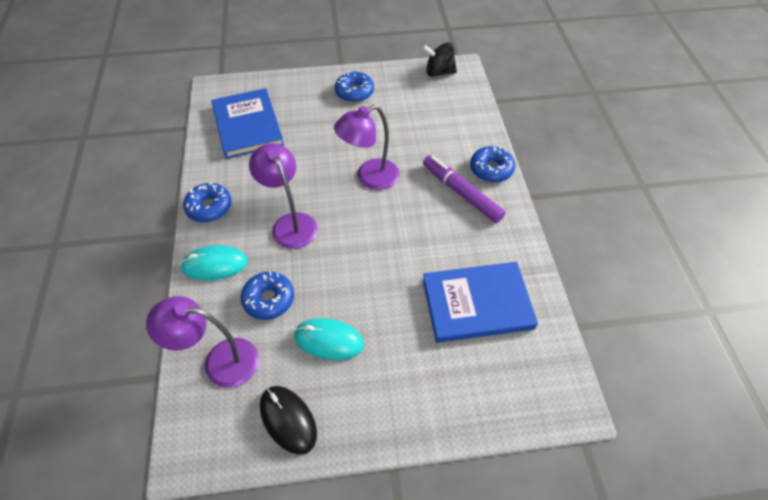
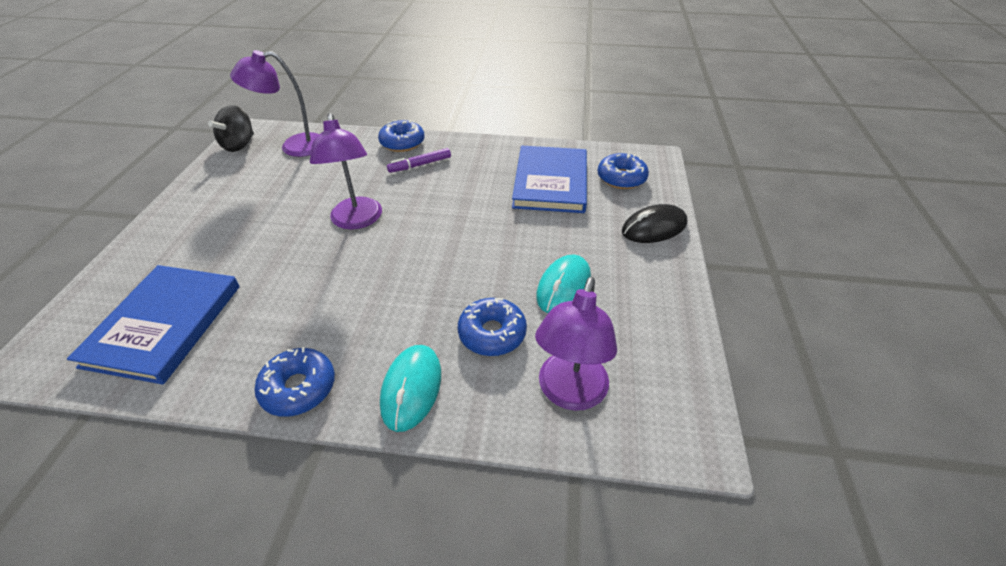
camera: 75 degrees left, 10 degrees down
(248, 125) = (164, 324): blue book -> blue book turned 75 degrees counterclockwise
(288, 420) = (654, 333): black mouse -> black mouse (654, 227)
(290, 223) = (384, 298): purple lamp -> purple lamp (294, 147)
(354, 92) = (205, 210): blue donut -> blue donut (621, 178)
(461, 193) = (420, 165): purple marker -> purple marker, size x0.61

